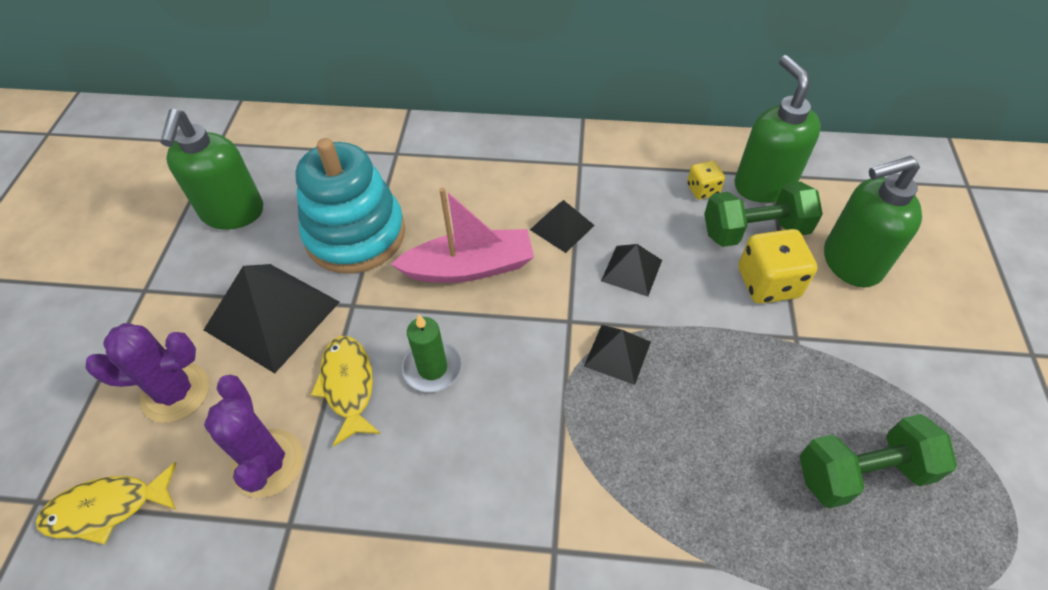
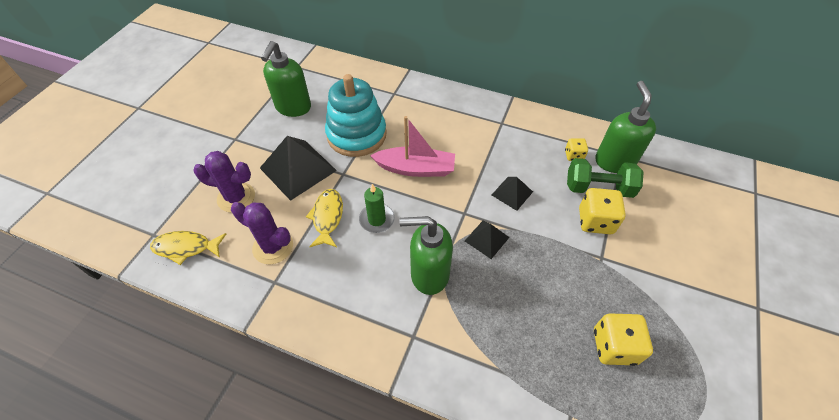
camera: 15 degrees right, 0 degrees up
(268, 463) = (273, 247): purple cactus -> purple cactus turned 60 degrees counterclockwise
(562, 227) = (478, 158): black pyramid -> none
(850, 263) = (654, 222): green soap dispenser -> green soap dispenser (429, 274)
(862, 472) = (614, 346): green dumbbell -> yellow dice

